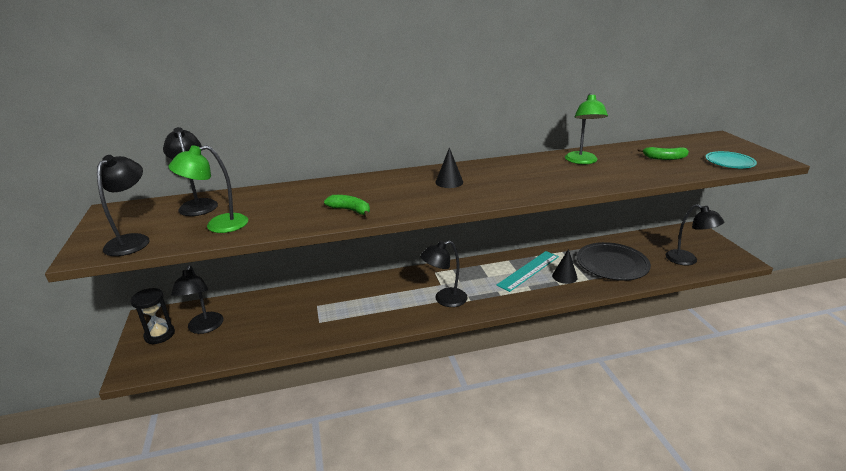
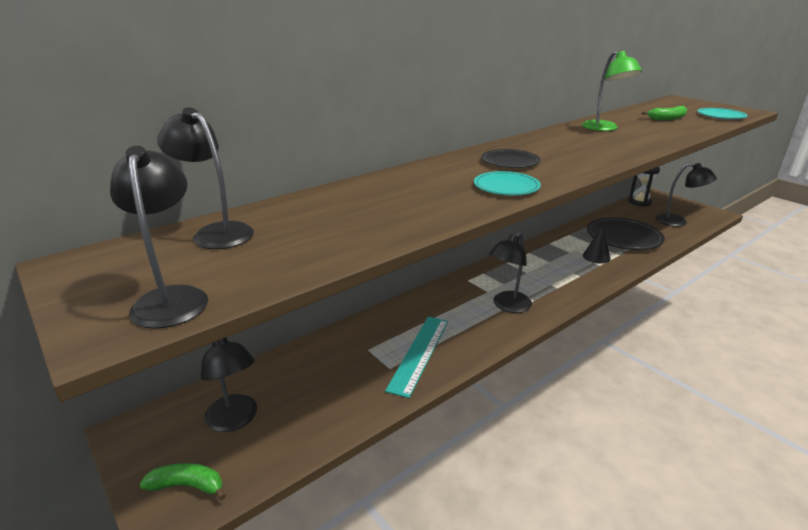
camera: 25 degrees left, 0 degrees up
(159, 335) = (169, 451): black hourglass -> black hourglass (639, 202)
(218, 225) = (289, 252): green lamp -> none
(350, 210) = (445, 205): green banana -> green banana (188, 486)
(413, 203) = (506, 186): none -> turquoise plate
(449, 182) = (510, 161): black cone -> black plate
(528, 270) = (558, 258): turquoise ruler -> turquoise ruler (419, 353)

